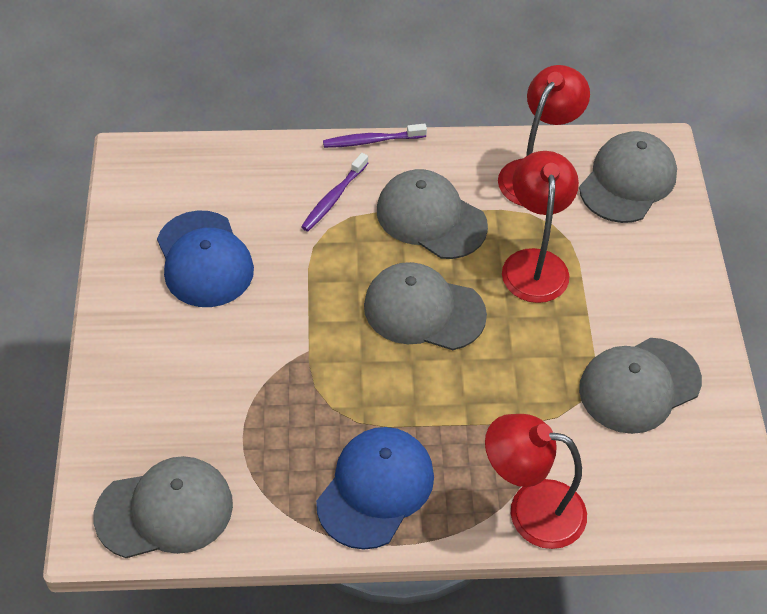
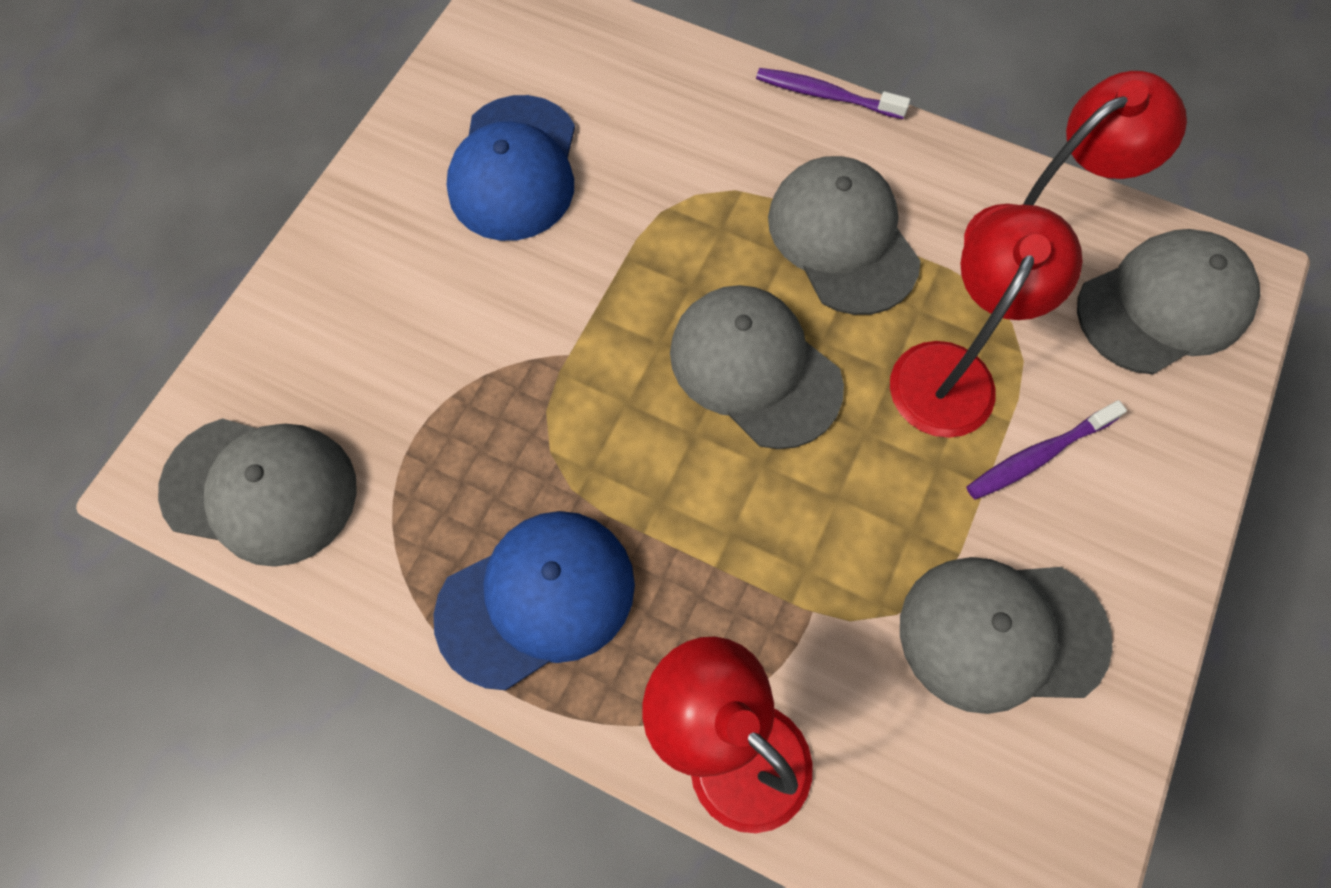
camera: 30 degrees right, 15 degrees up
(334, 198) = (728, 154): purple toothbrush -> purple toothbrush (1038, 456)

